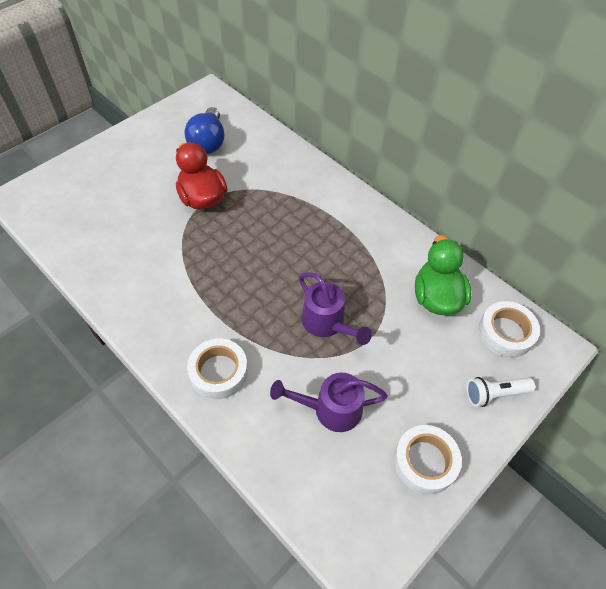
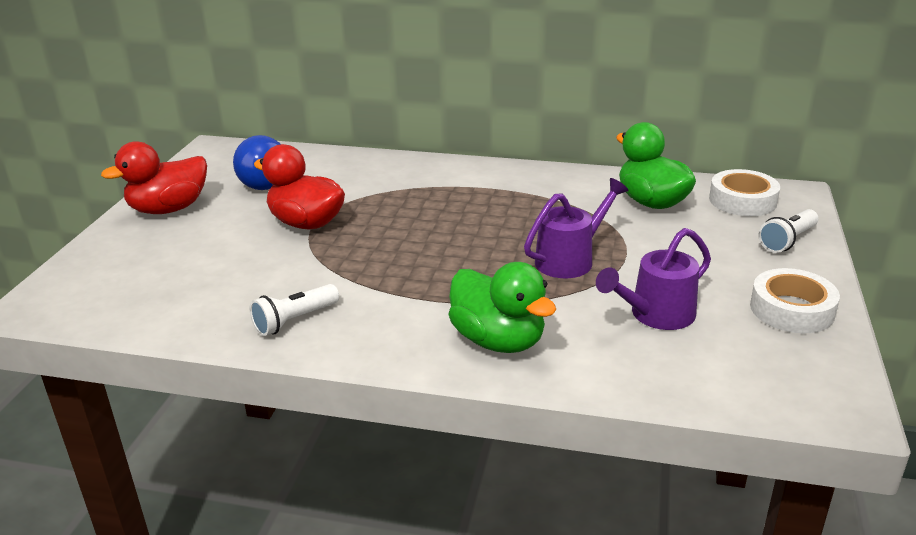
camera: 30 degrees left, 25 degrees down
(128, 285) = (294, 320): none -> white flashlight
(140, 143) = (169, 209): none -> red duck
(218, 372) = (498, 340): white tape -> green duck
(327, 324) = (571, 259): purple watering can -> purple watering can turned 60 degrees counterclockwise

